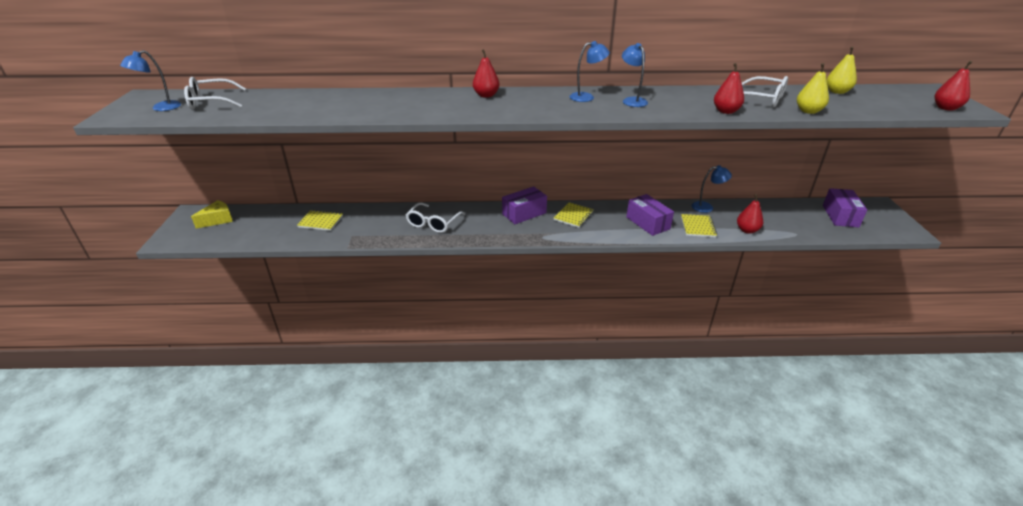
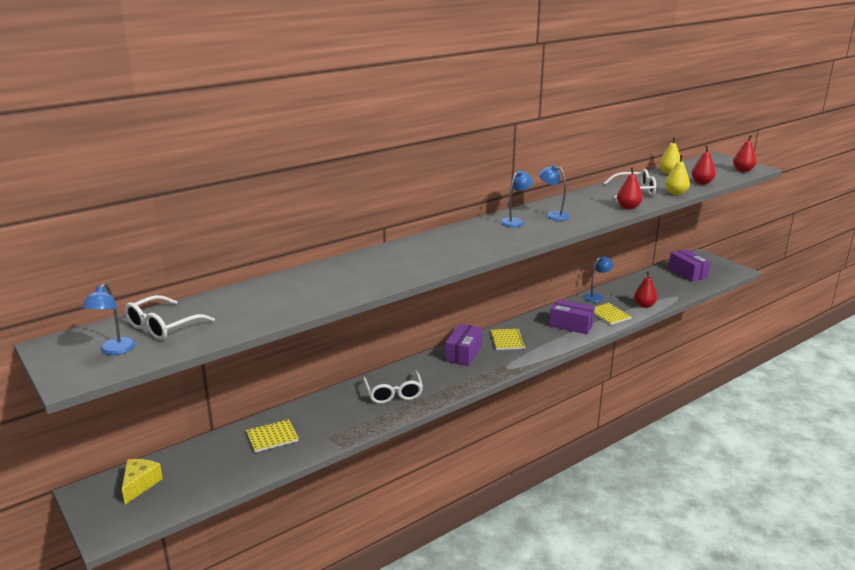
camera: 35 degrees left, 10 degrees down
(486, 95) = (432, 241): red pear -> red pear (702, 182)

